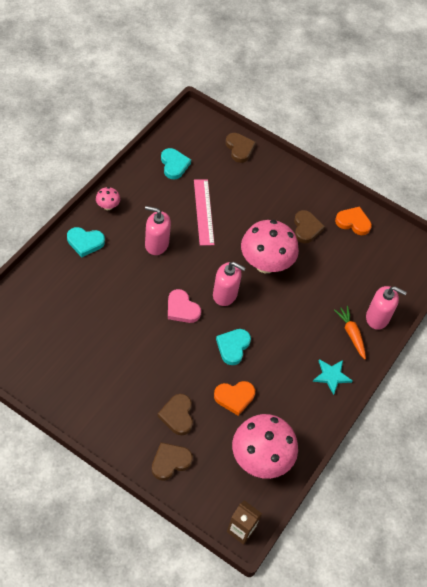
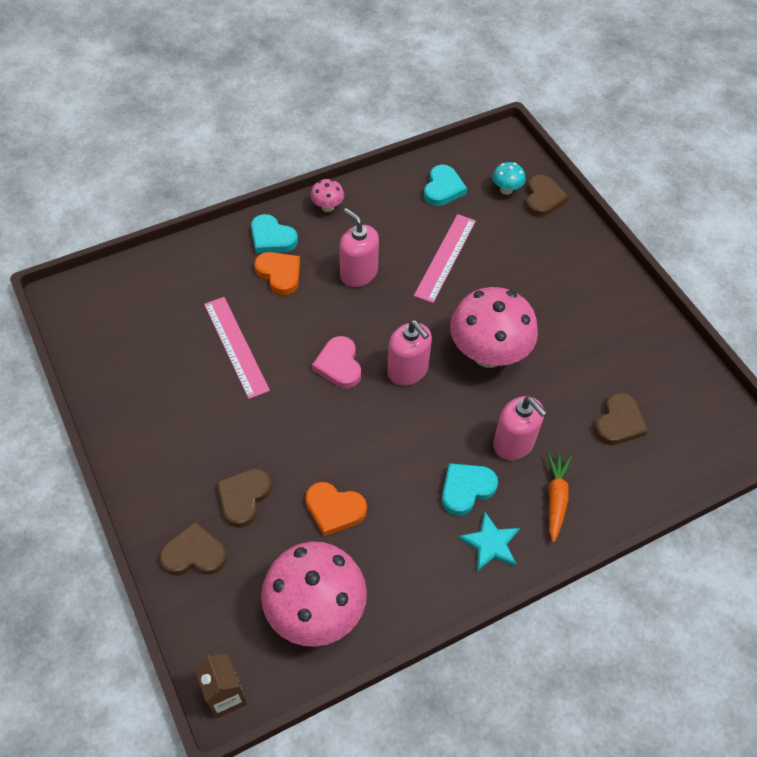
camera: 35 degrees right, 0 degrees up
(110, 324) = (236, 346): none -> pink ruler
(214, 151) = (506, 190): none -> turquoise mushroom
(233, 347) = (375, 442): turquoise heart -> turquoise heart (466, 489)
(306, 228) = (575, 331): brown heart -> brown heart (618, 423)
(353, 222) = (650, 349): orange heart -> orange heart (279, 274)
(377, 318) = (609, 493): pink soap dispenser -> pink soap dispenser (513, 443)

